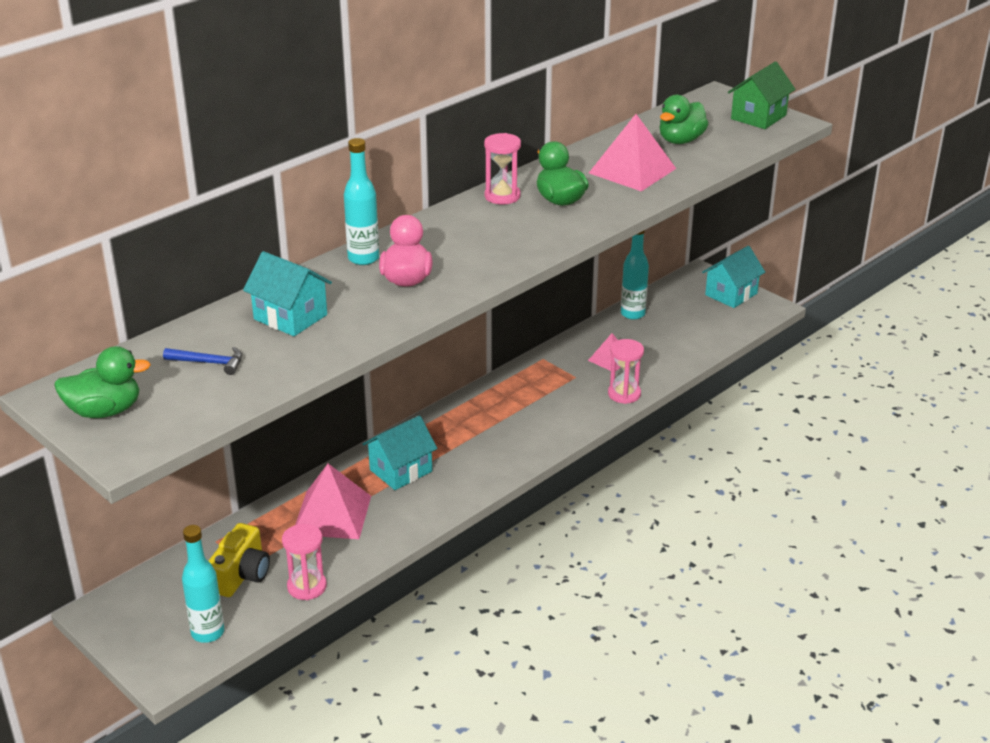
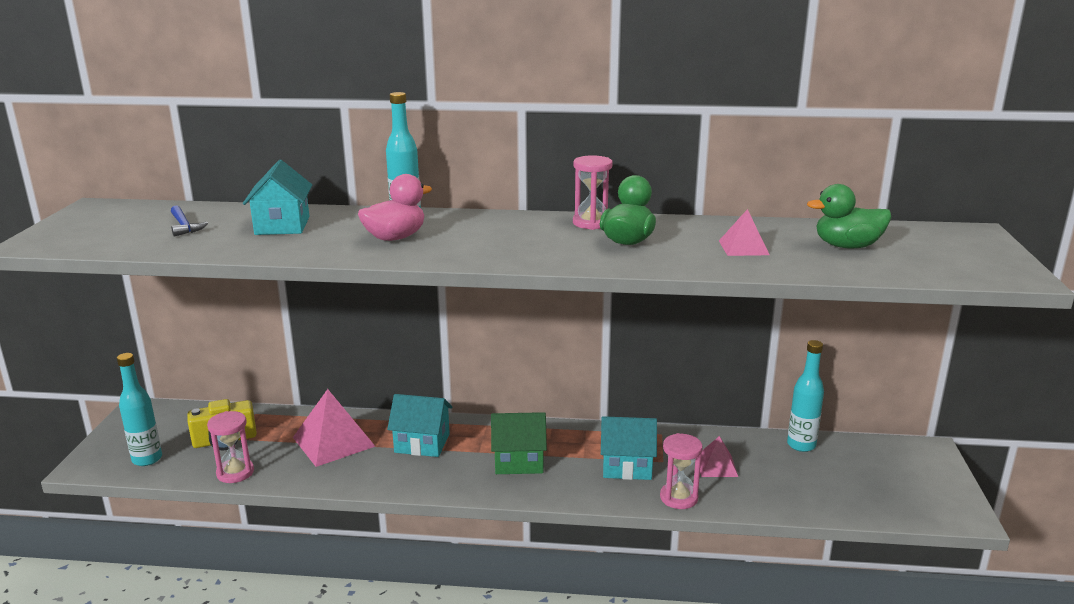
camera: 50 degrees right, 10 degrees down
(105, 411) = (86, 223): green duck -> none
(632, 170) = (743, 247): pink pyramid -> pink pyramid, size x0.56
(731, 294) = (935, 482): turquoise house -> turquoise house (627, 466)
(758, 117) = (983, 259): green house -> green house (519, 461)

